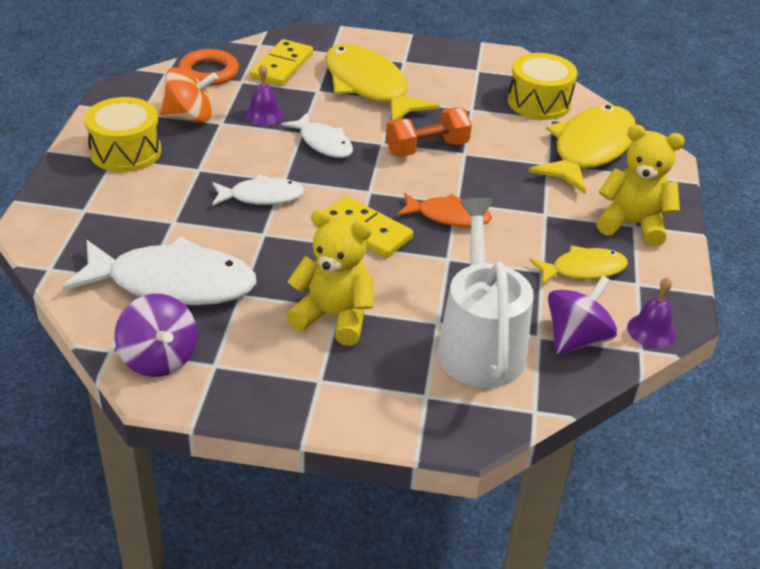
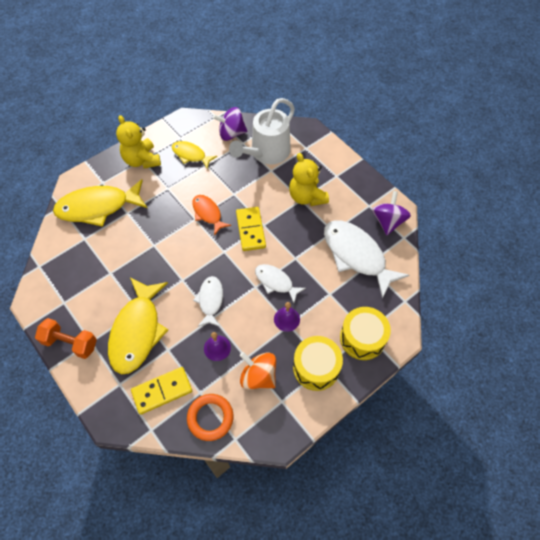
camera: 135 degrees left, 20 degrees up
(427, 148) = (166, 260): orange dumbbell -> orange dumbbell (70, 343)
(539, 102) = (72, 253): yellow drum -> yellow drum (362, 338)
(651, 331) = (203, 120): purple bell -> purple bell (286, 319)

